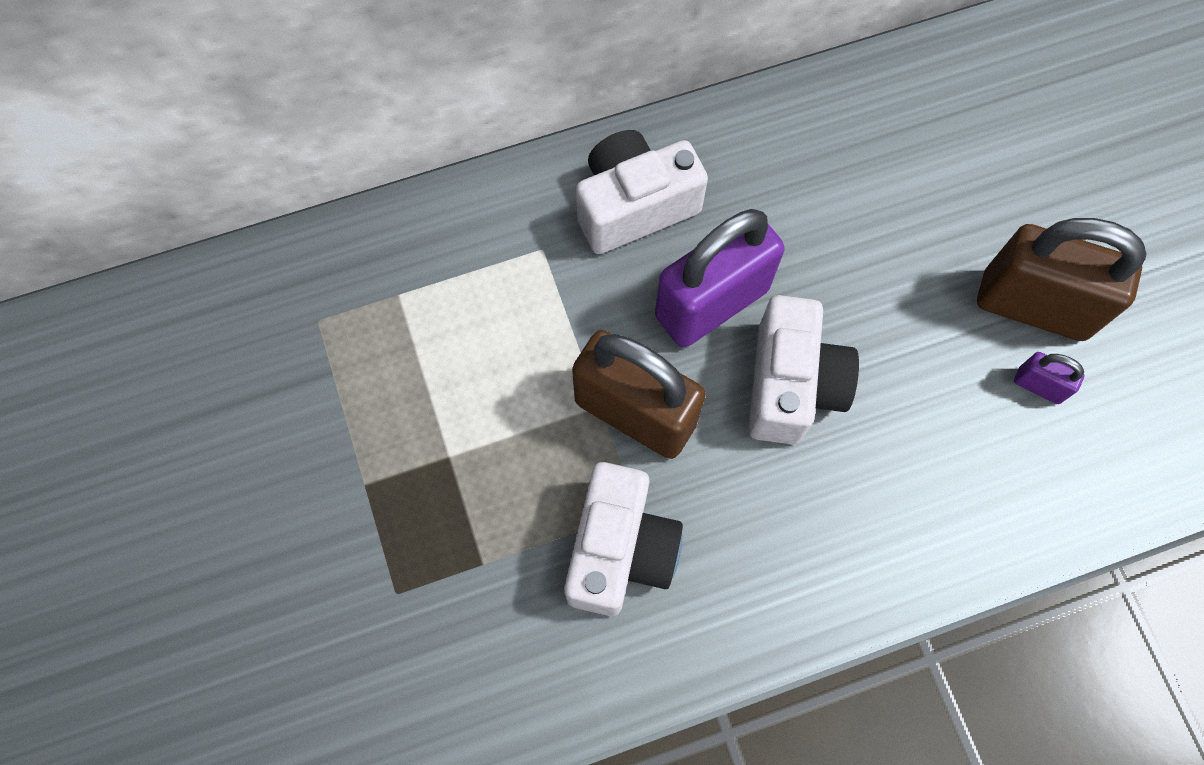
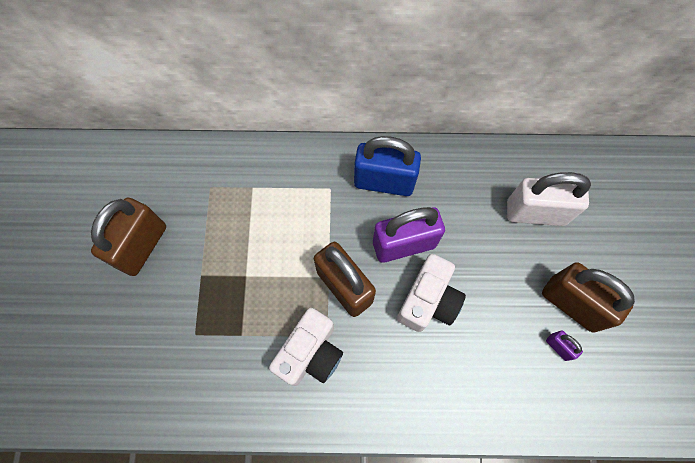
camera: 20 degrees right, 0 degrees up
(231, 471) = (142, 246): none -> brown padlock
(634, 206) = (384, 182): white camera -> blue padlock
(916, 173) = (535, 213): none -> white padlock

